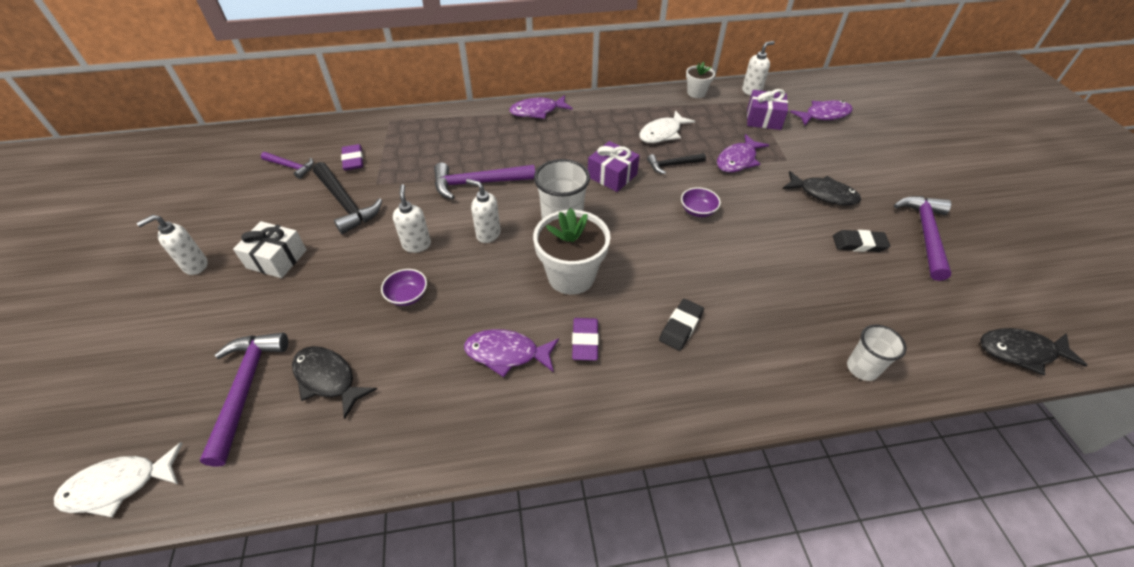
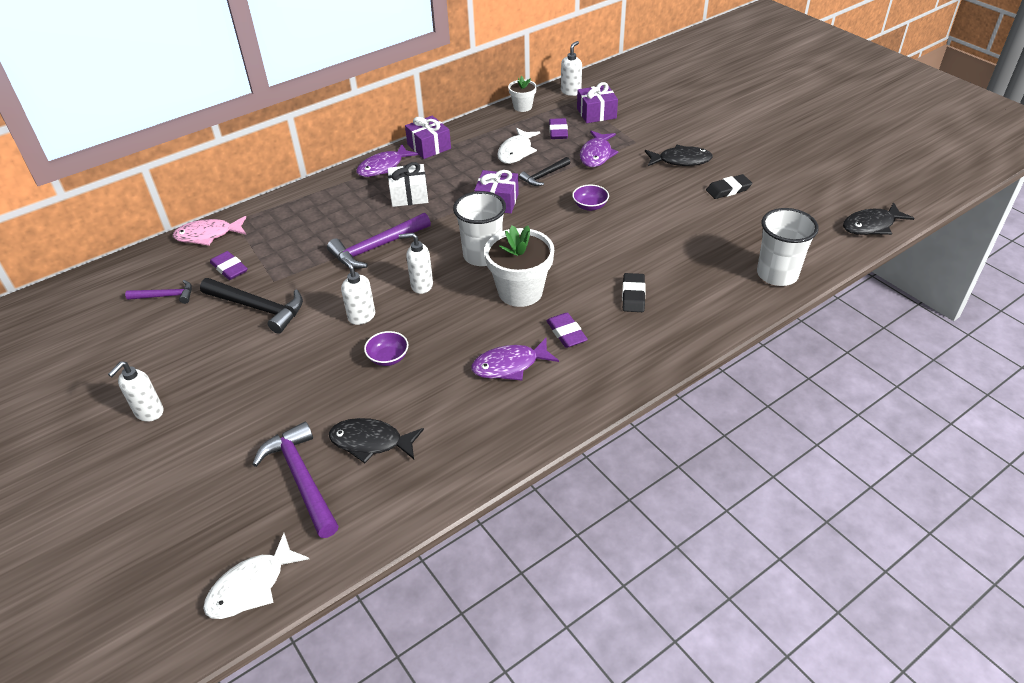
camera: 25 degrees left, 5 degrees down
(276, 259) = (231, 376): white gift -> white gift (409, 195)
(361, 126) = (208, 235): none -> pink fish
(588, 105) = (429, 146): none -> purple gift
(714, 126) = (558, 131): none -> purple eraser
(824, 115) = (644, 95): purple fish -> none
(862, 368) = (777, 274): white cup -> white cup, size x1.61
(925, 234) = (771, 166): purple hammer -> none

